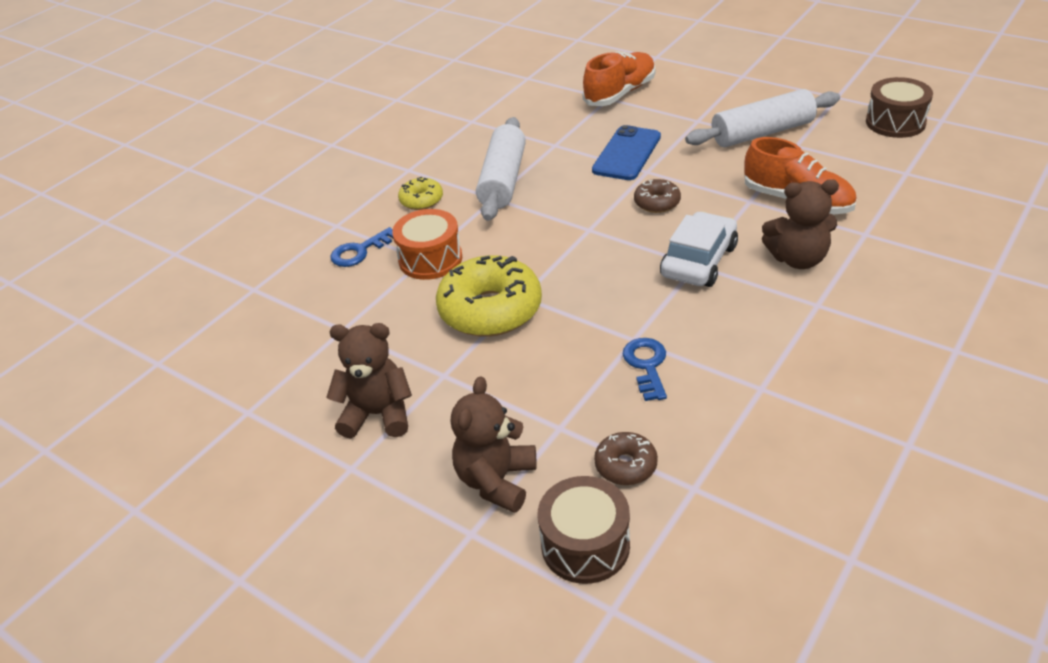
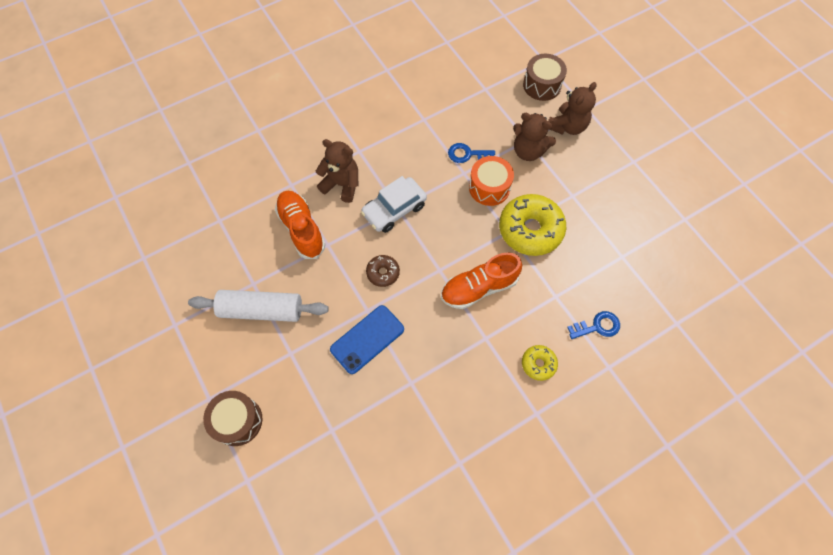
camera: 160 degrees left, 25 degrees up
(378, 414) = (614, 186): brown teddy bear -> brown teddy bear (528, 151)
(430, 259) = (551, 293): orange drum -> orange drum (489, 187)
(503, 180) = (470, 356): white rolling pin -> none
(620, 93) = (318, 432): orange shoe -> orange shoe (479, 288)
(626, 465) = (507, 109): brown donut -> none
(646, 365) = (467, 154): blue key -> blue key turned 75 degrees clockwise
(895, 122) = (172, 271): brown drum -> brown drum (237, 421)

